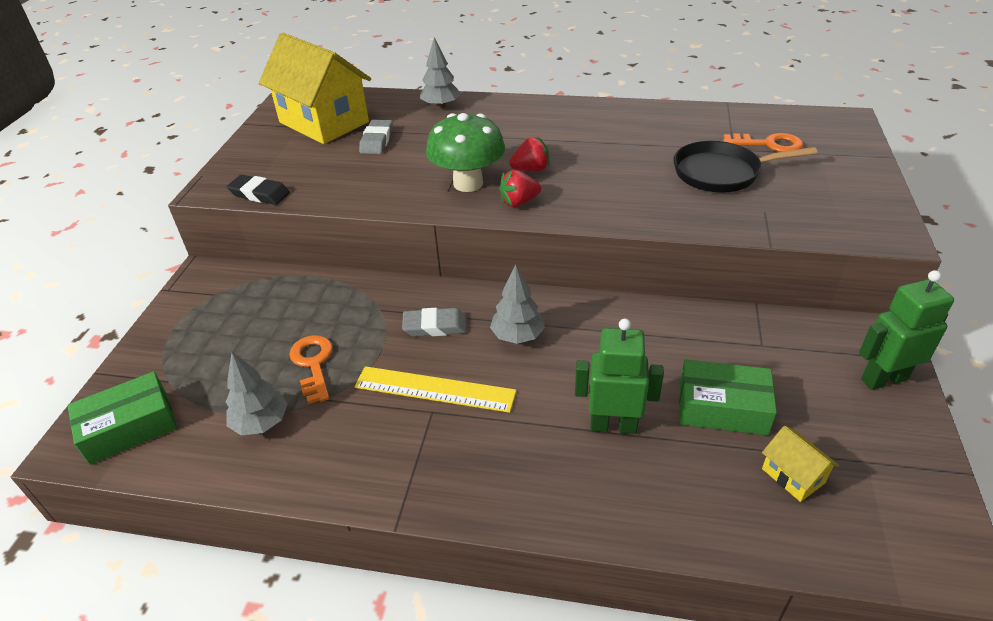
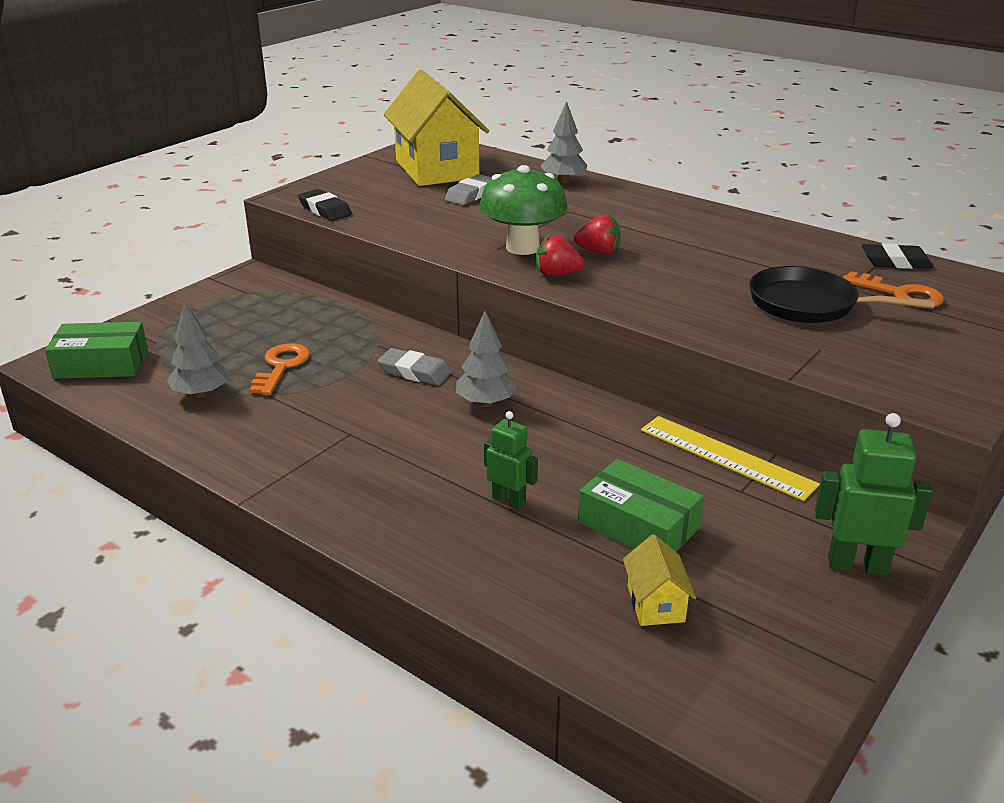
camera: 25 degrees right, 10 degrees down
(435, 389) = (368, 418): yellow ruler -> yellow ruler (726, 457)
(613, 425) = (509, 500): green robot -> green robot, size x0.64
(740, 116) = (895, 262): none -> black eraser

